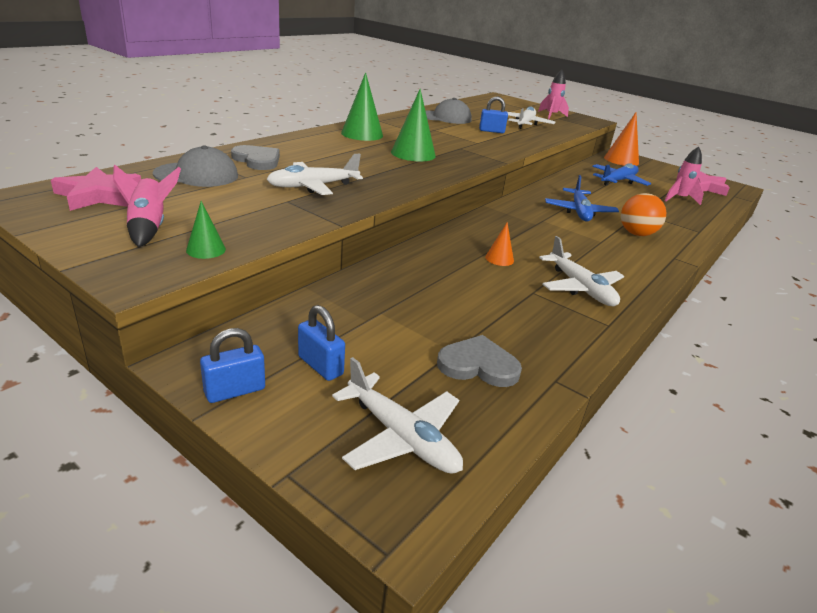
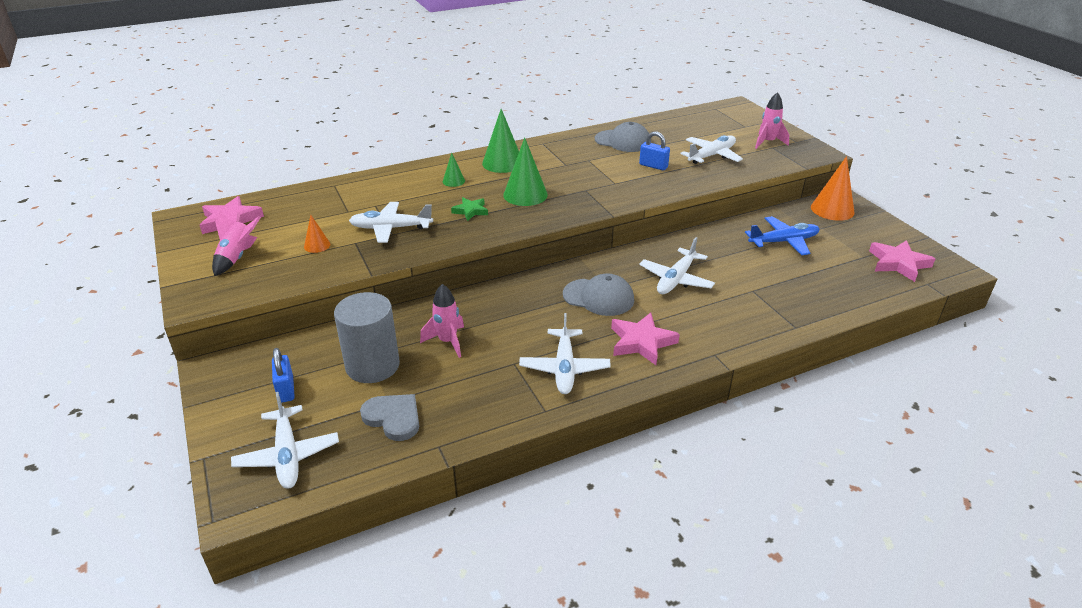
camera: 30 degrees right, 5 degrees up
(197, 175) = (313, 205): grey cap -> grey cap (598, 297)
(206, 249) = (255, 284): green cone -> green cone (453, 181)
(235, 391) = (220, 394): blue padlock -> none
(257, 160) = (374, 192): grey heart -> none
(378, 168) = (470, 211): none -> green star
(397, 321) = (372, 365): none -> grey cylinder
(499, 259) = (522, 322): orange cone -> orange cone (317, 245)
(579, 212) = (676, 279): blue plane -> white plane
(613, 258) = (641, 342): none -> pink star
(636, 234) = (709, 317): orange ball -> none
(679, 199) = (834, 278): pink rocket -> pink rocket (447, 342)

